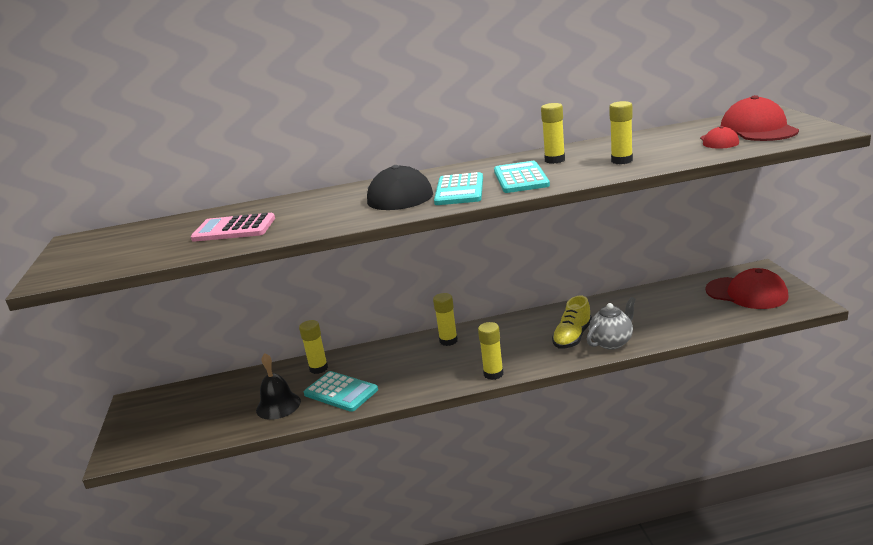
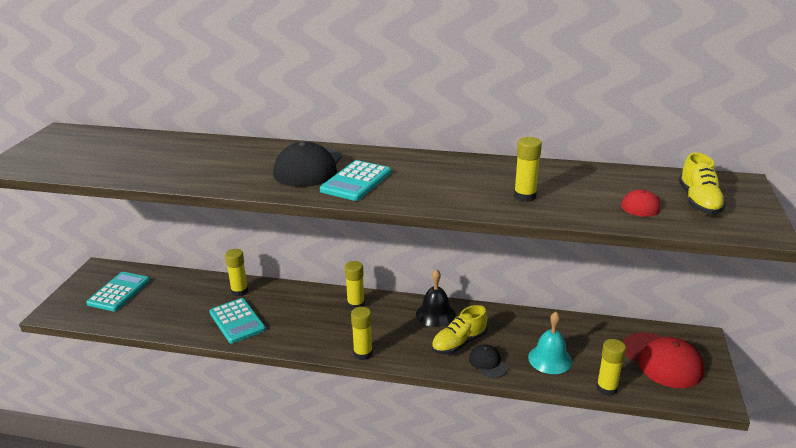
camera: 20 degrees right, 5 degrees up
(234, 229) = (160, 161): pink calculator -> none
(278, 405) = (185, 314): black bell -> black bell (435, 314)
(521, 178) = (418, 186): turquoise calculator -> turquoise calculator (119, 292)
(554, 160) = (471, 173): yellow glue stick -> yellow glue stick (606, 388)
(612, 342) = (488, 363): grey teapot -> black cap
(660, 322) = (550, 359): none -> turquoise bell
(758, 129) = (698, 202): red cap -> yellow shoe

